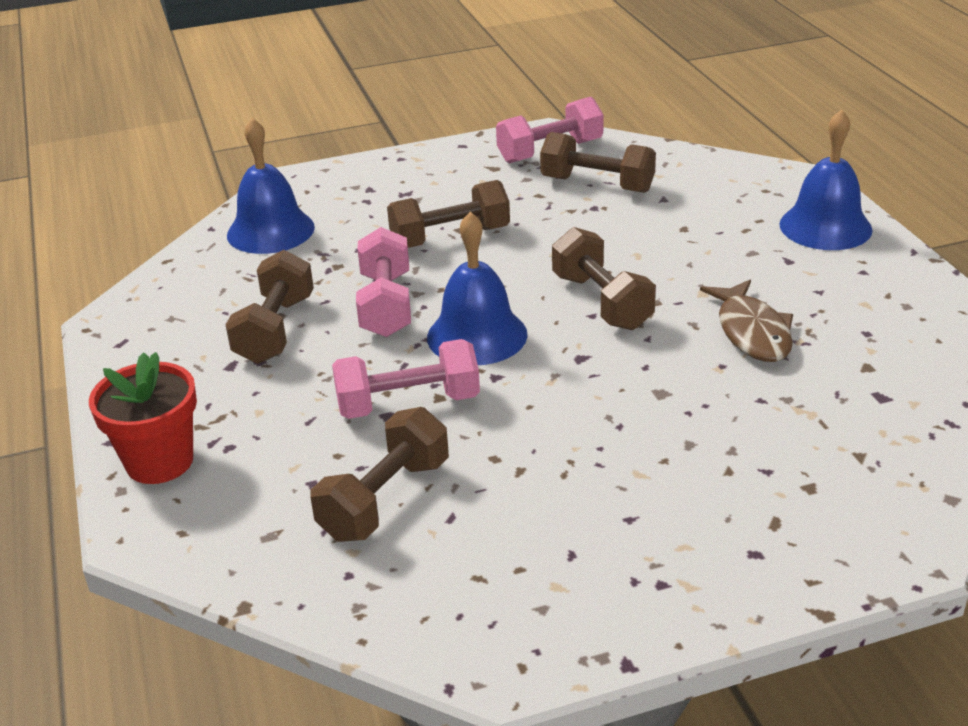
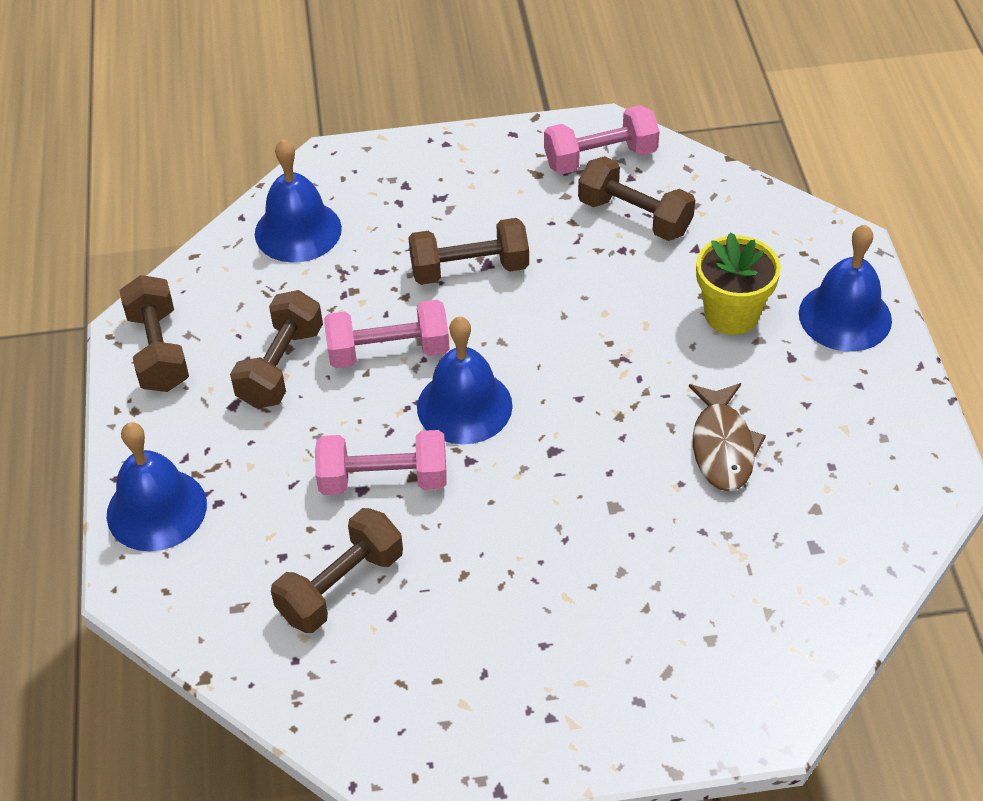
camera: 10 degrees right, 15 degrees up
(159, 462) = (156, 509): red flower pot -> blue bell
(386, 305) = (388, 351): pink dumbbell -> pink dumbbell turned 75 degrees clockwise
(602, 302) = (593, 382): brown dumbbell -> brown dumbbell (159, 351)
(717, 238) = (731, 314): none -> yellow flower pot

